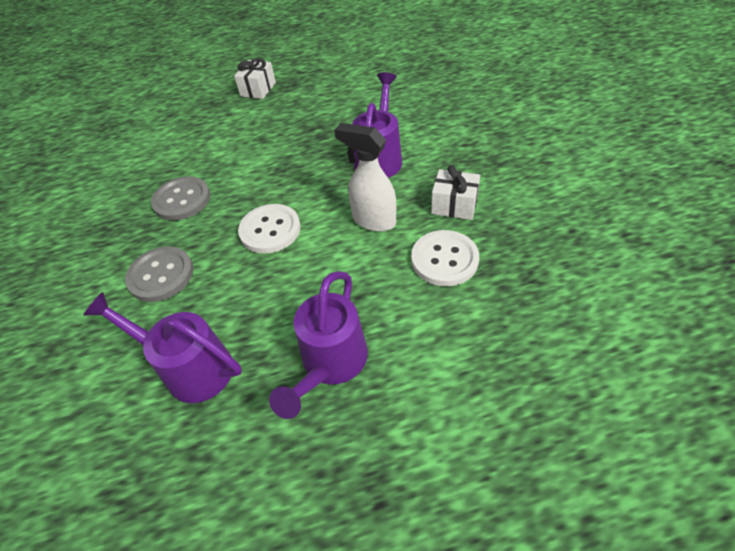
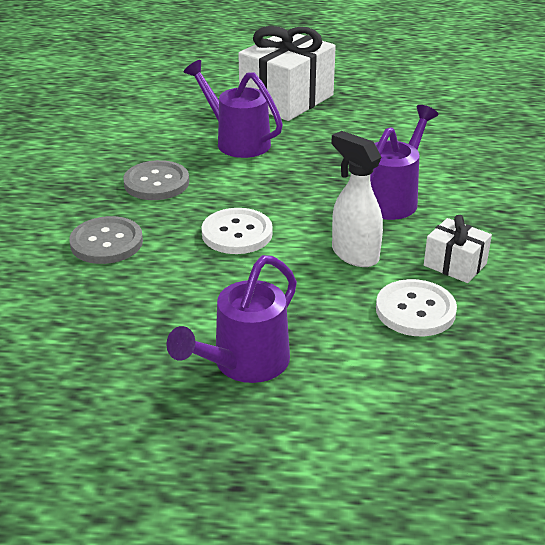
camera: 15 degrees right, 15 degrees down
(190, 367) = (102, 326): purple watering can -> purple watering can (237, 141)
(258, 89) = (286, 99): white gift -> white gift, size x2.01

